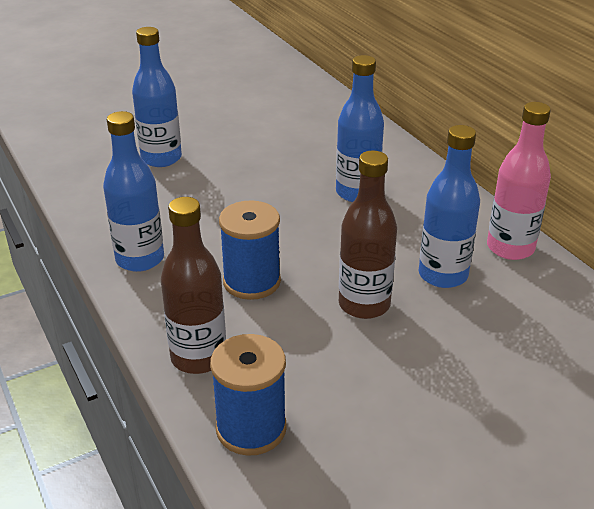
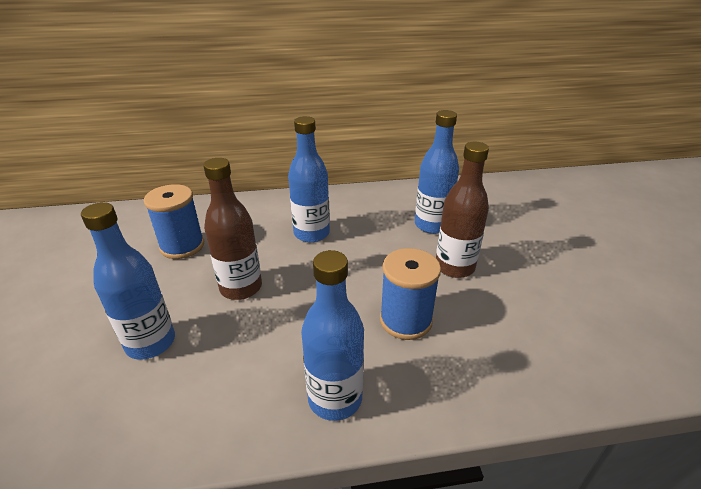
camera: 70 degrees left, 0 degrees up
(198, 357) = (504, 380): brown bottle -> brown bottle (241, 287)
(251, 428) = (595, 363): blue spool -> blue spool (182, 246)
(510, 248) = (413, 193): pink bottle -> none

